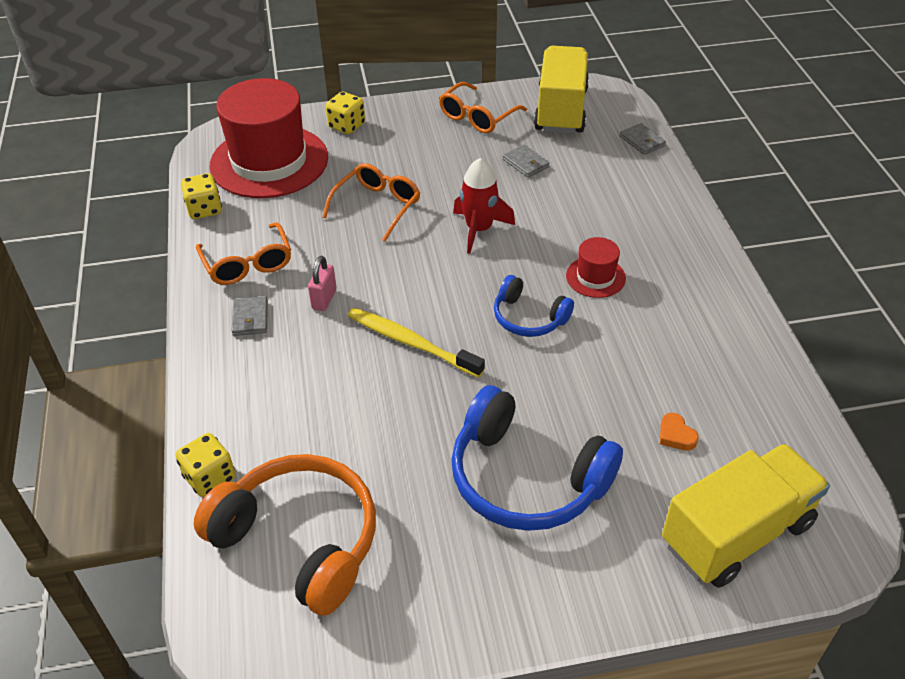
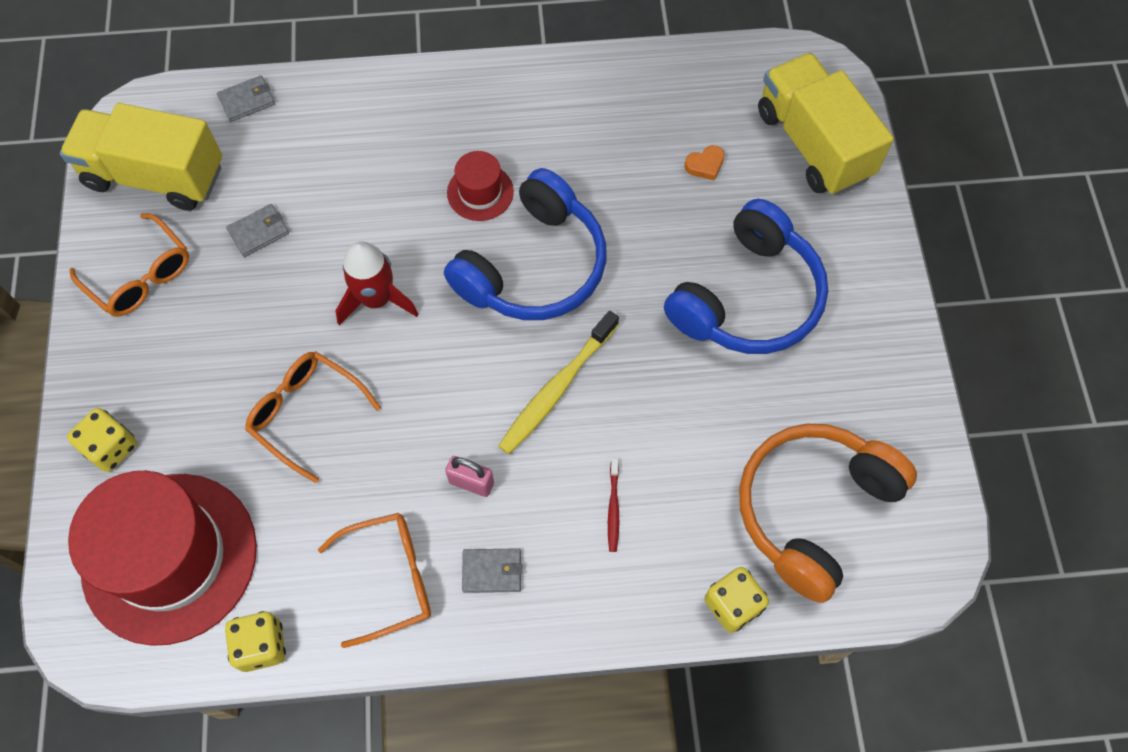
camera: 85 degrees left, 20 degrees up
(302, 388) = (613, 508): none -> red toothbrush
(528, 318) = (534, 266): blue headphones -> blue headphones, size x1.82

